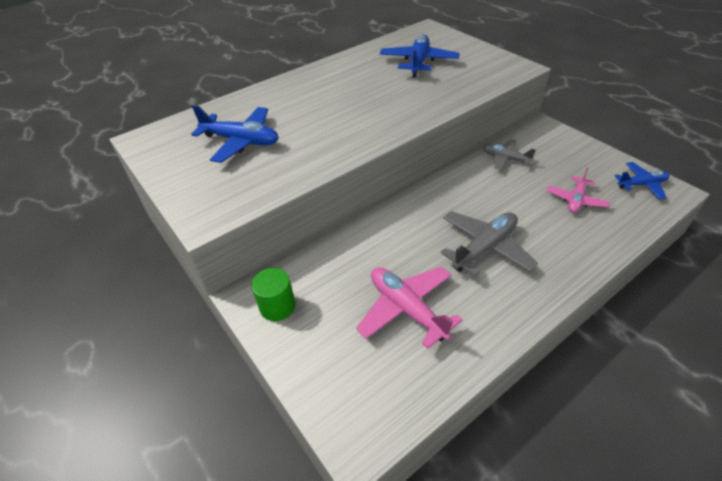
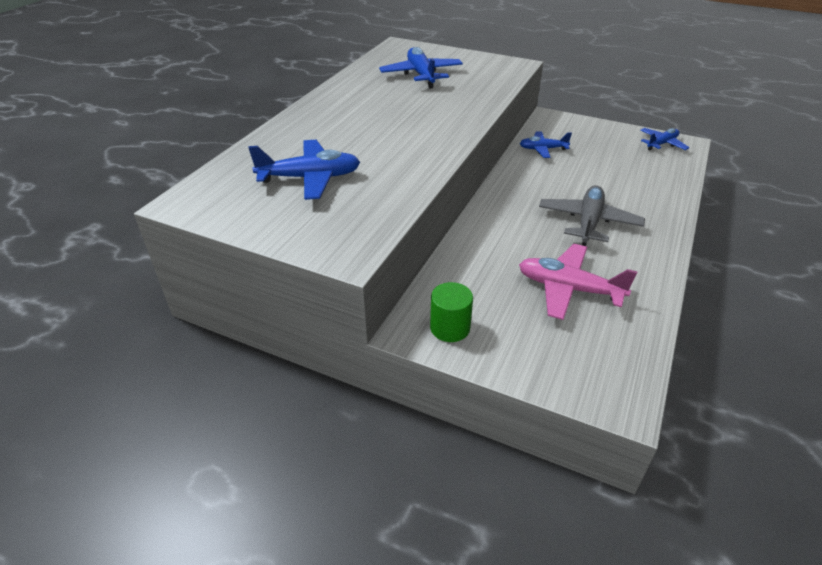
camera: 30 degrees left, 5 degrees down
(505, 159) = (542, 149): grey plane -> blue plane
(576, 200) = (625, 167): pink plane -> none

